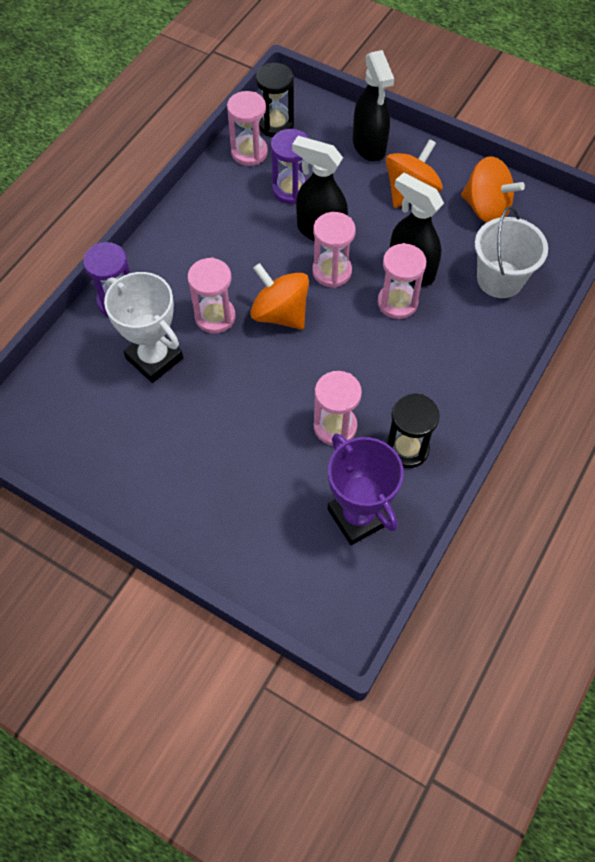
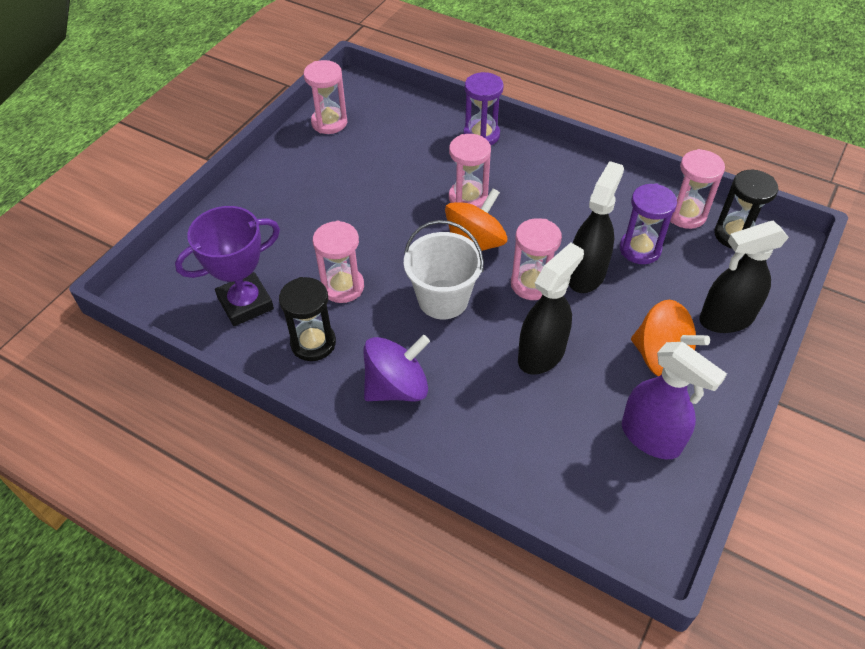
camera: 90 degrees right, 10 degrees down
(154, 358) = (421, 162): white trophy -> none
(397, 303) = (495, 340): pink hourglass -> pink hourglass (329, 122)
(452, 377) = (397, 387): none -> purple spinning top
(486, 208) = (651, 437): orange spinning top -> purple spray bottle
(500, 279) = (538, 444): white bucket -> white bucket (443, 299)

